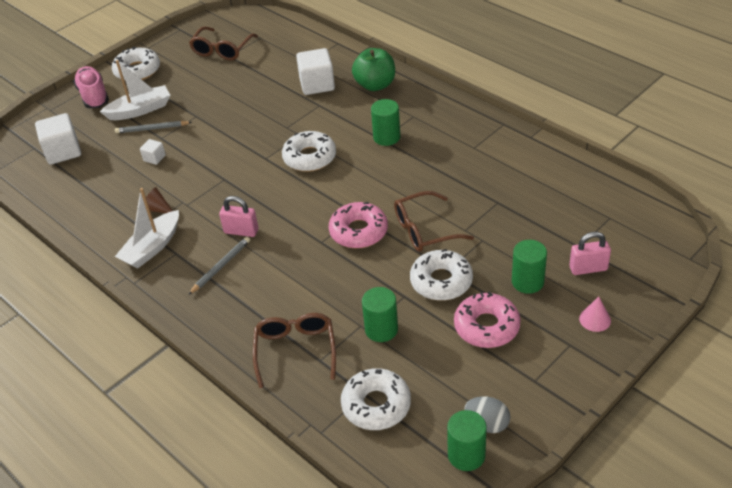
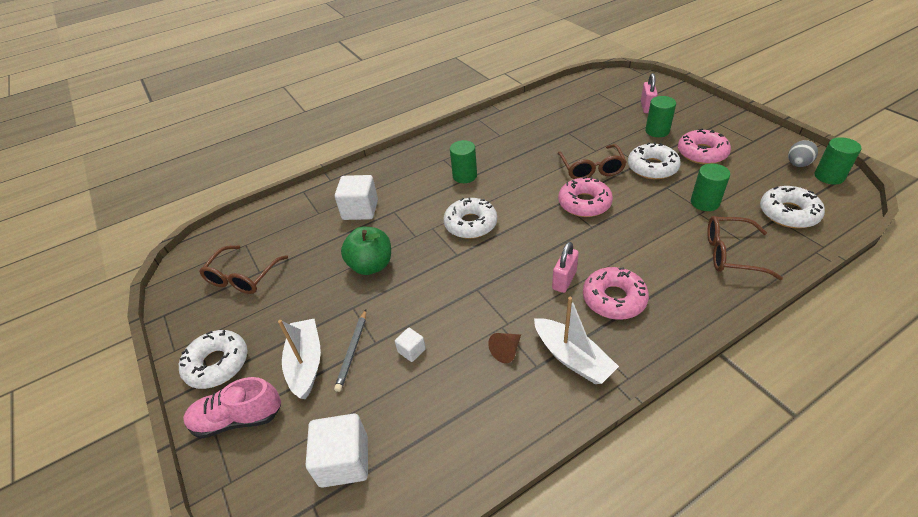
camera: 75 degrees left, 0 degrees up
(221, 266) = (614, 299): grey pencil -> pink donut
(222, 50) = (242, 277): brown glasses -> brown glasses turned 75 degrees clockwise
(375, 85) = (386, 175): green apple -> green apple (371, 265)
(595, 319) = (695, 111): pink cone -> none

